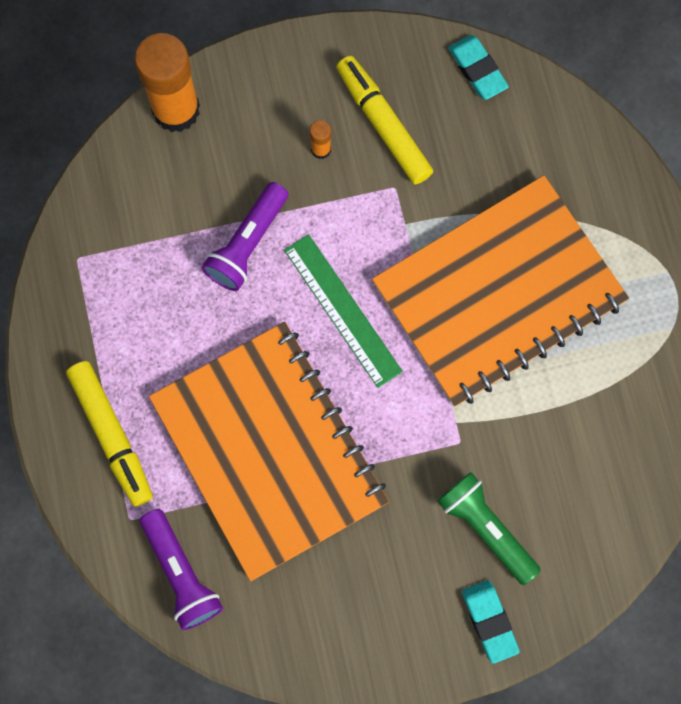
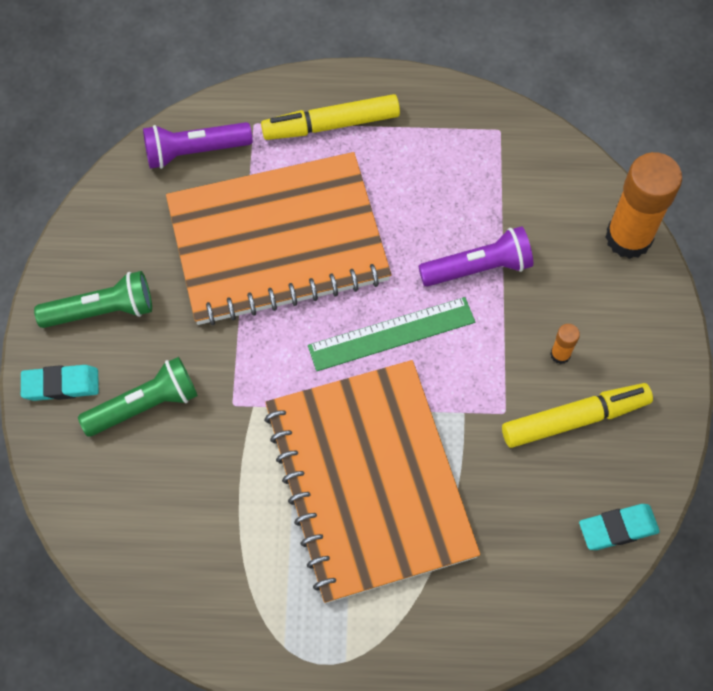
camera: 105 degrees right, 10 degrees down
(247, 244) = (478, 268): purple flashlight -> purple flashlight turned 120 degrees clockwise
(397, 608) = (102, 311): none -> green flashlight

